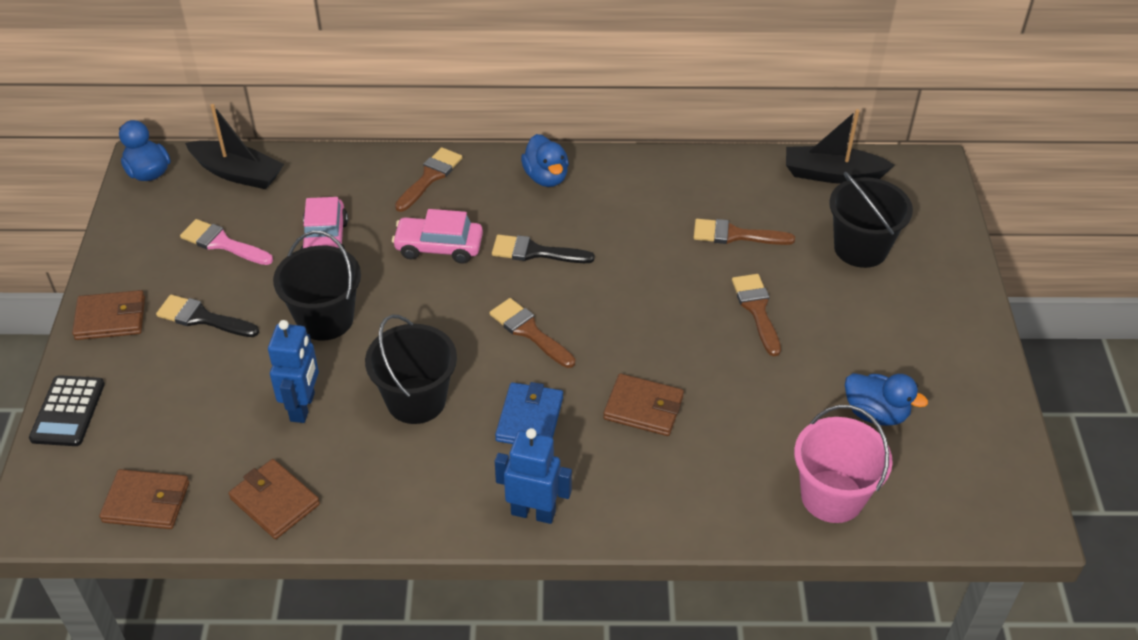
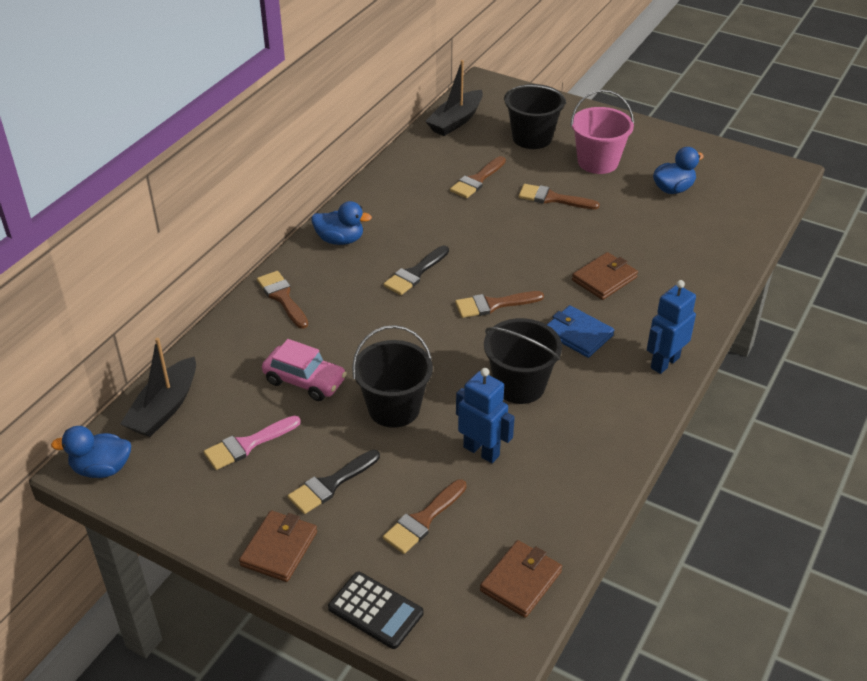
camera: 60 degrees left, 5 degrees down
(190, 400) = (423, 519): none -> brown brush
(238, 173) = (164, 408): black boat -> black boat turned 150 degrees clockwise
(275, 501) = (570, 498): brown wallet -> none
(439, 247) = (366, 319): pink car -> none
(832, 496) = (727, 231): pink bucket -> pink bucket (597, 162)

